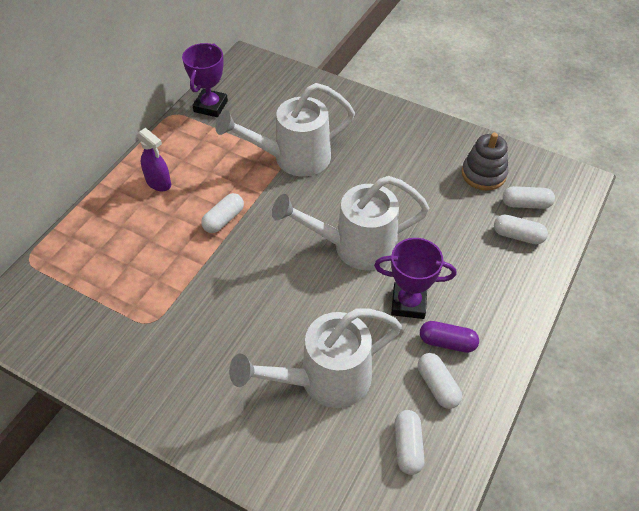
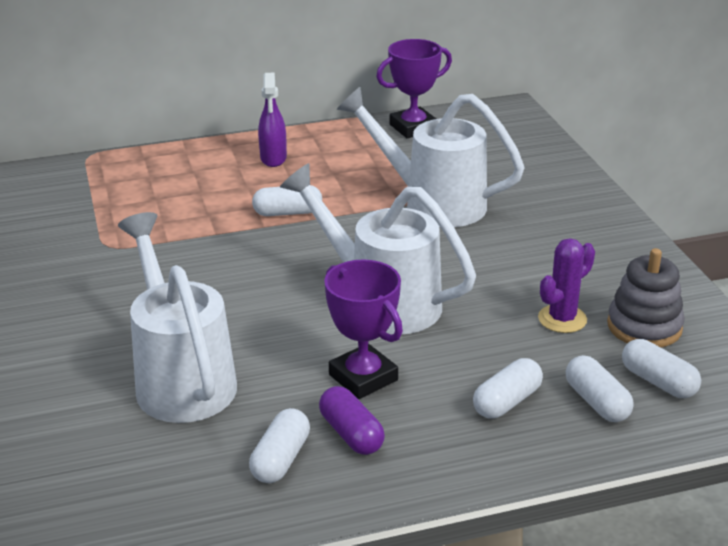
camera: 45 degrees right, 20 degrees down
(324, 380) = (181, 379): white watering can -> white watering can turned 45 degrees clockwise
(407, 446) = (170, 481): white capsule -> white capsule (507, 402)
(446, 195) = (562, 319): none -> purple cactus

